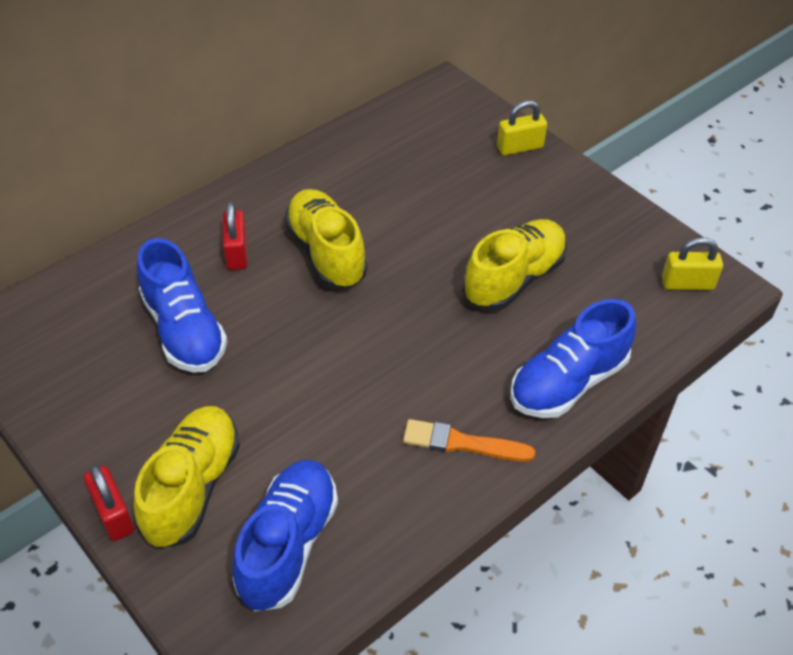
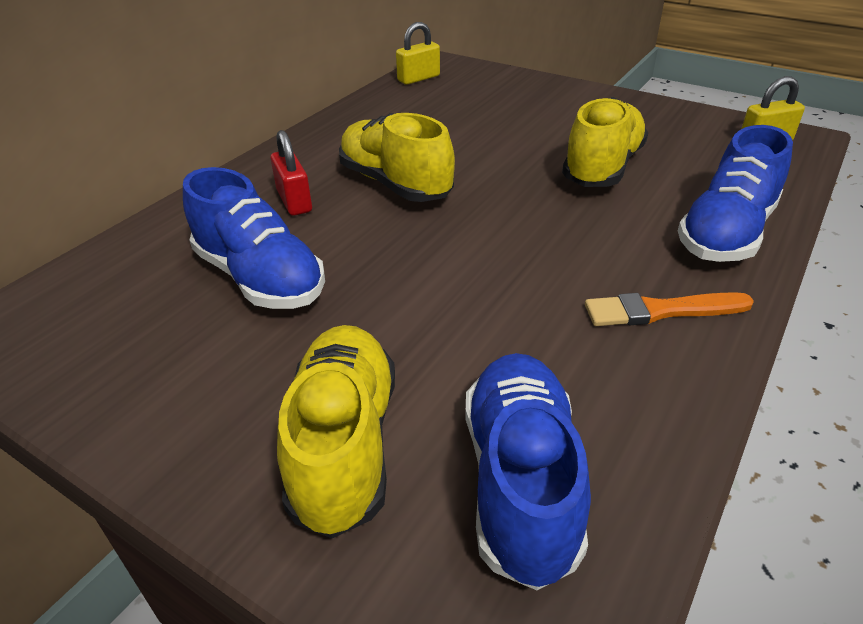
camera: 15 degrees left, 10 degrees down
(113, 514) = (236, 513): red padlock -> none
(520, 147) = (535, 85): yellow padlock -> yellow padlock (418, 78)

